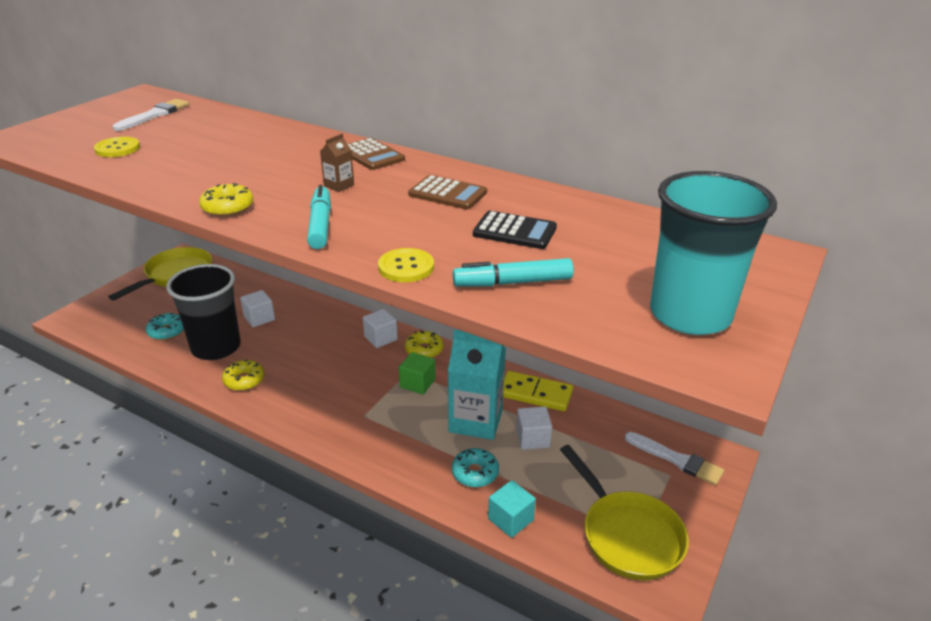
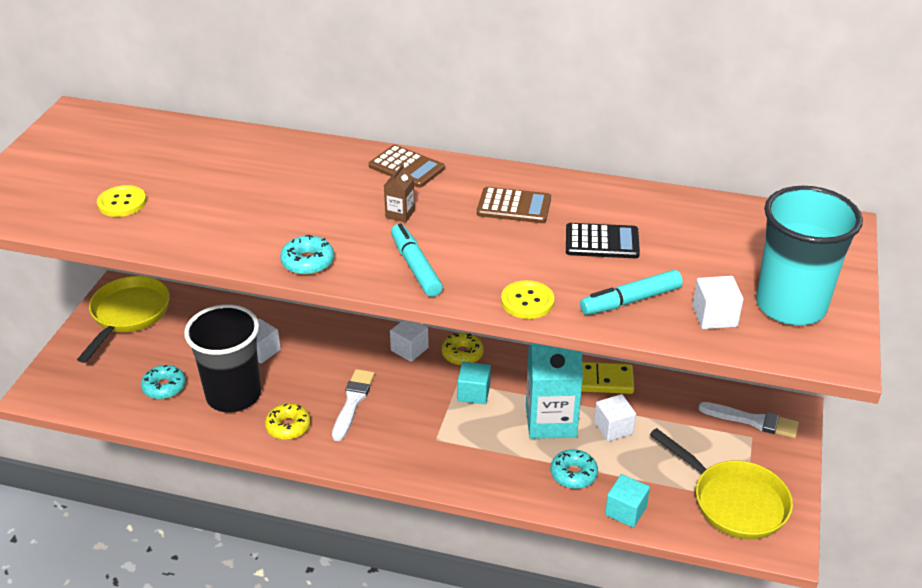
camera: 15 degrees left, 5 degrees up
(154, 115) = (121, 145): white brush -> white brush (353, 402)
(228, 207) = (308, 262): yellow donut -> turquoise donut
(417, 383) = (474, 393): green cube -> turquoise cube
(596, 311) = (714, 316): none -> white cube

